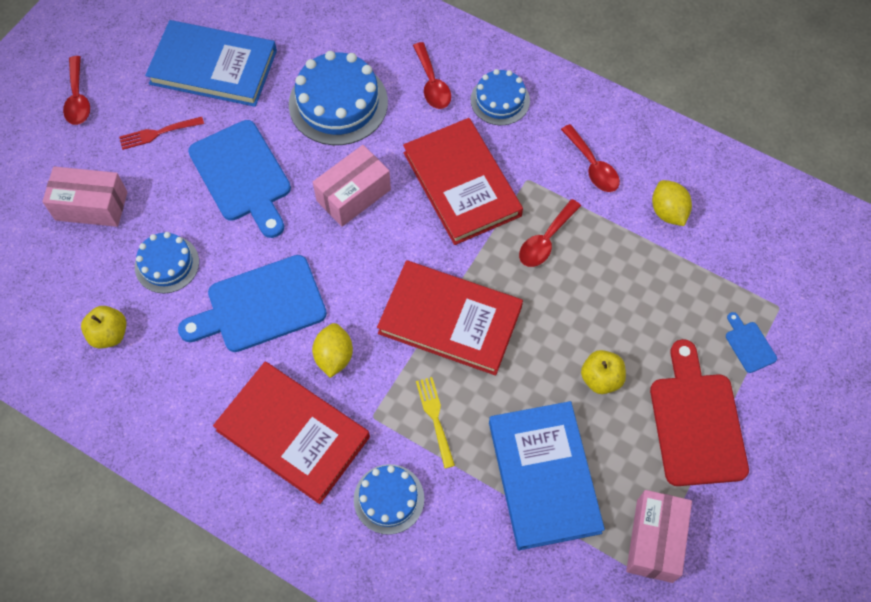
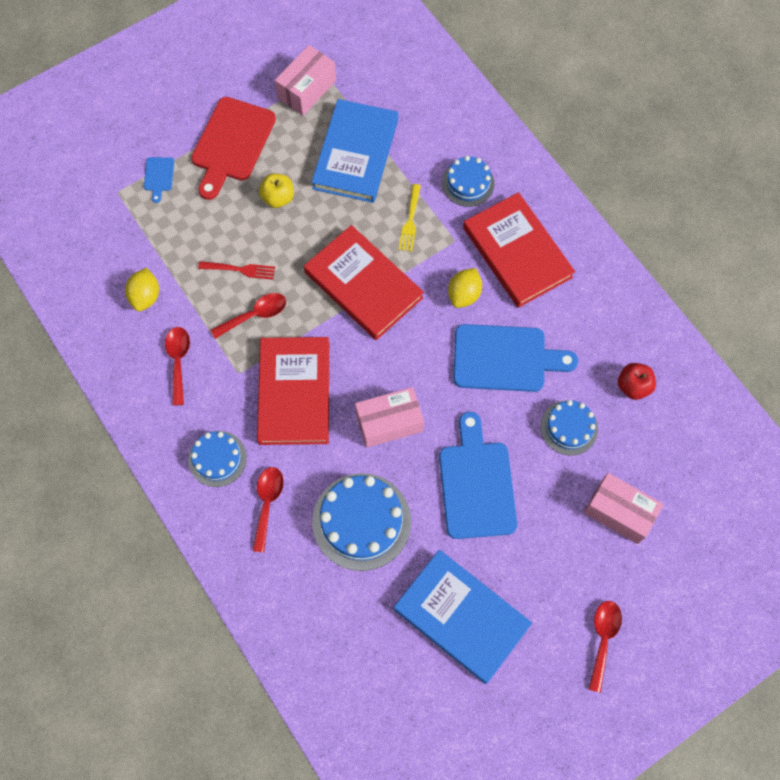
camera: 155 degrees left, 5 degrees up
(109, 334) = (633, 386): yellow apple -> red apple
(158, 133) = (538, 563): red fork -> red fork (240, 270)

